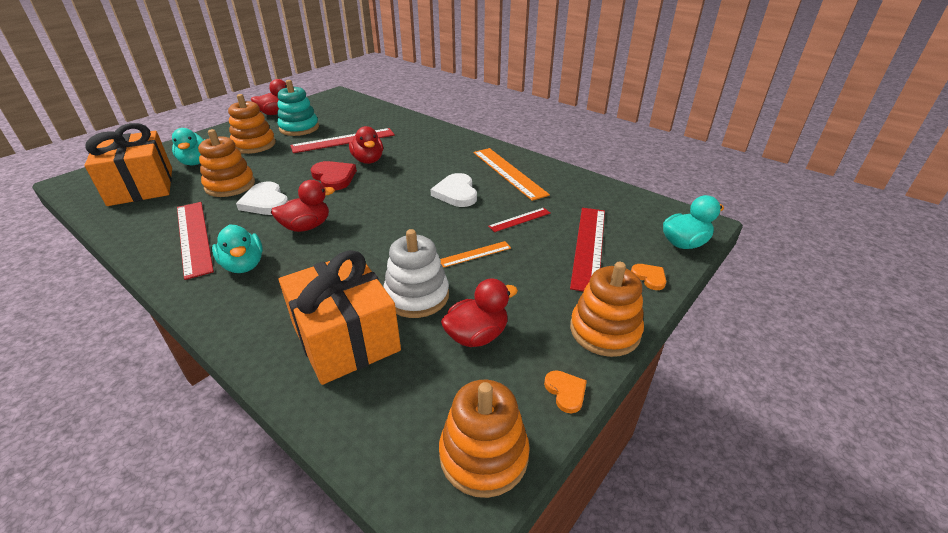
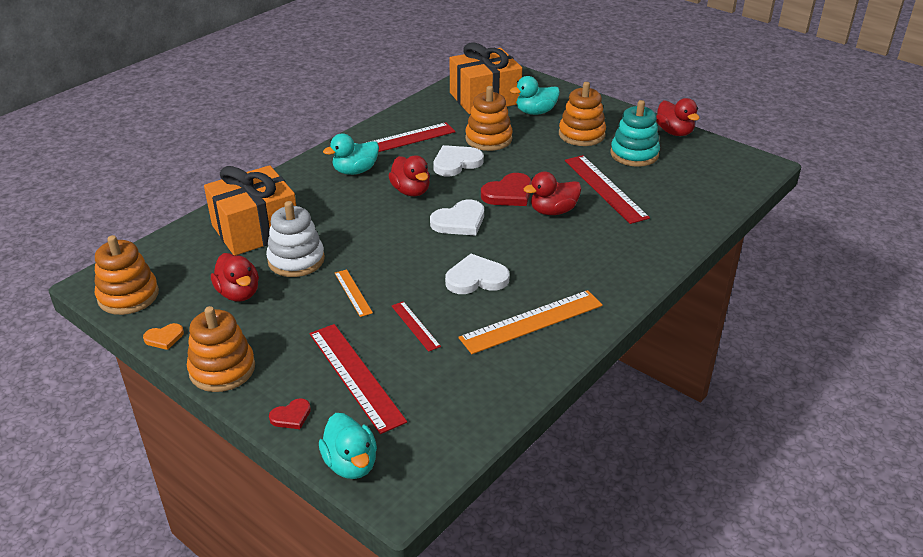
camera: 90 degrees right, 0 degrees up
(370, 200) = (459, 221): none -> white heart
(589, 246) = (355, 376): red ruler -> red ruler turned 45 degrees clockwise
(649, 277) = (291, 416): orange heart -> red heart

